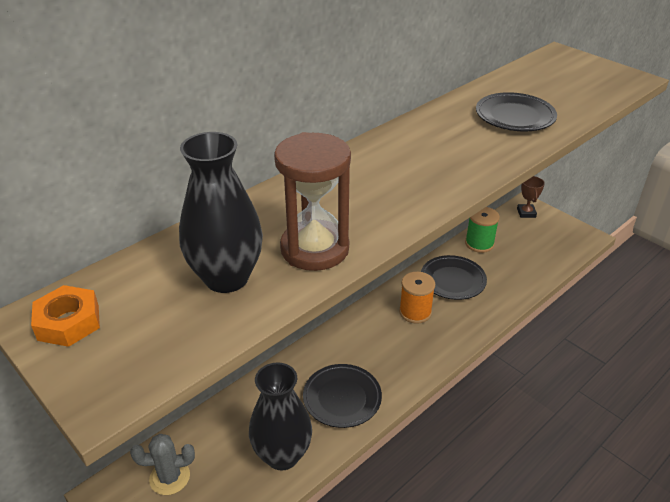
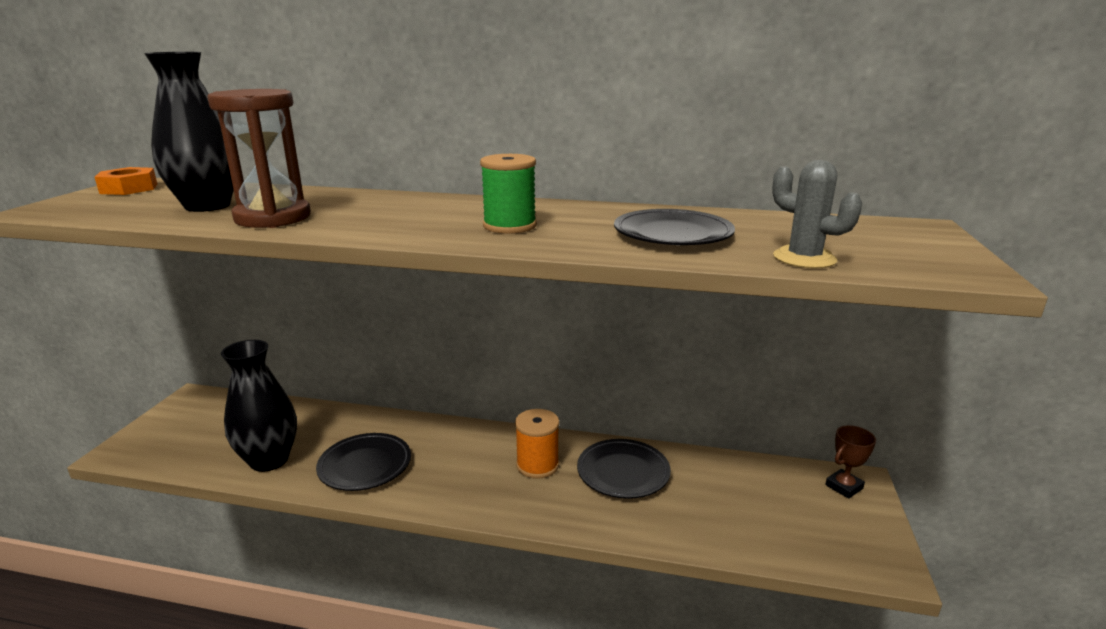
camera: 55 degrees right, 15 degrees down
(170, 477) = (219, 416): grey cactus -> grey cactus (804, 258)
(479, 243) = (719, 469): green spool -> green spool (509, 226)

